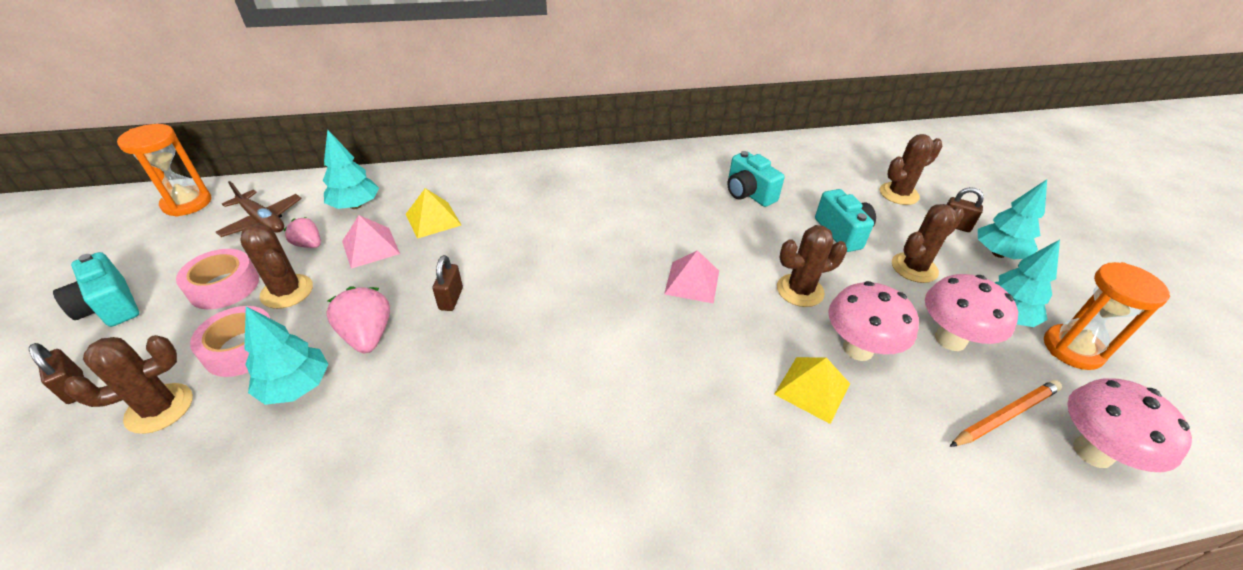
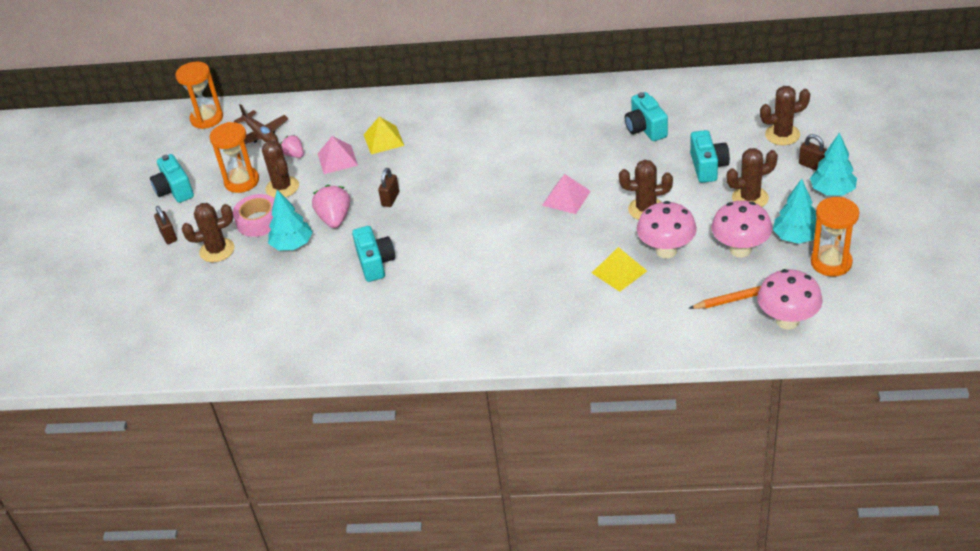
camera: 20 degrees right, 0 degrees up
(224, 286) = (242, 181): pink tape -> orange hourglass
(355, 205) = (327, 126): turquoise tree -> none
(437, 408) = (375, 263): none -> turquoise camera

